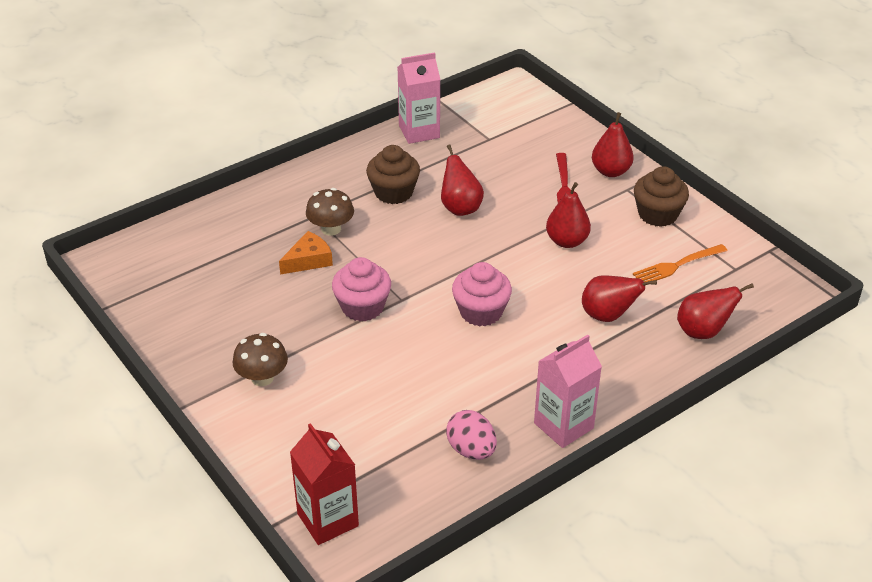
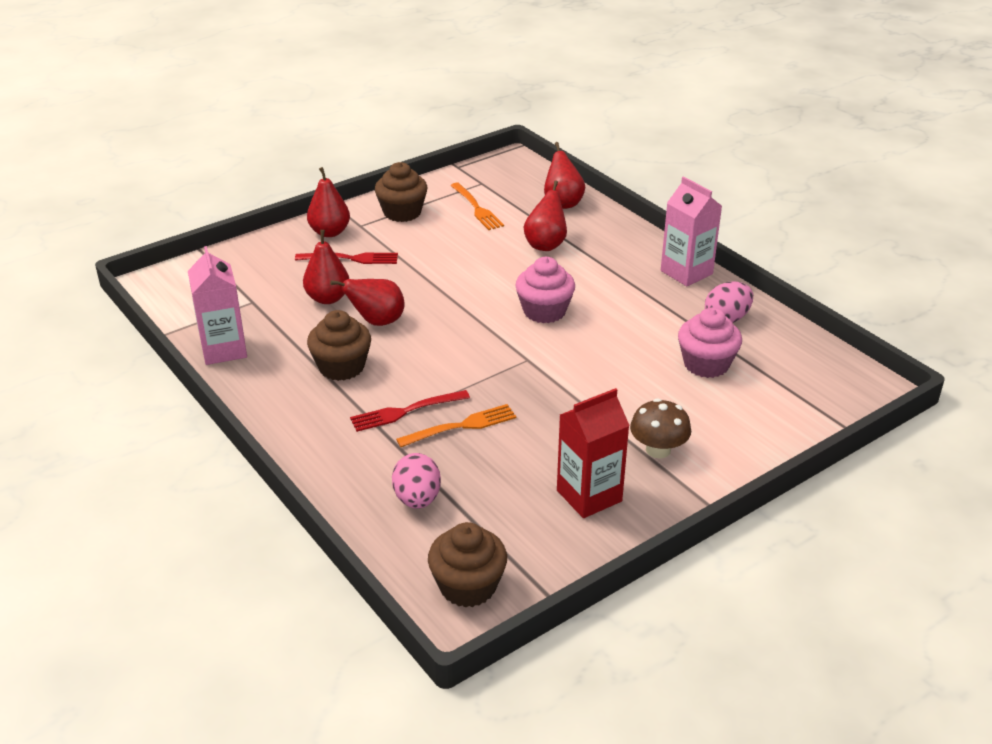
camera: 90 degrees left, 5 degrees down
(128, 266) = (468, 586): none -> brown cupcake
(224, 239) = (417, 499): none -> pink egg
(308, 260) = (462, 426): orange cheese -> orange fork
(328, 520) = (833, 397): red carton -> red carton (589, 496)
(331, 229) = (405, 411): brown mushroom -> red fork
(362, 307) = (541, 384): pink cupcake -> pink cupcake (706, 364)
(567, 241) = (439, 261): red pear -> red pear (328, 298)

